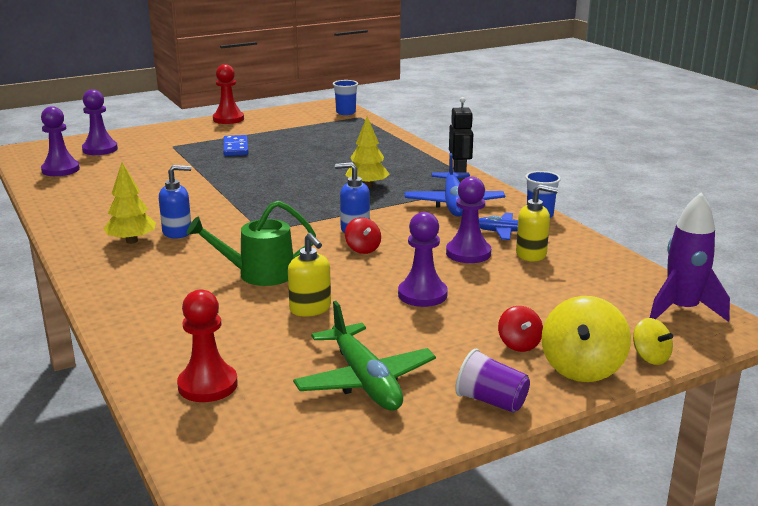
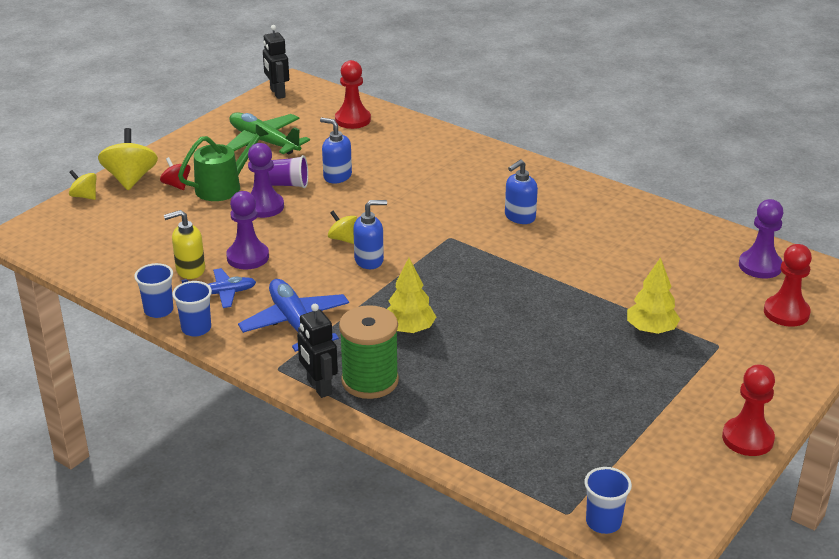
camera: 155 degrees right, 10 degrees up
(100, 149) = (786, 313): purple pawn -> red pawn
(131, 241) = (543, 199): yellow tree -> yellow tree (651, 330)
(235, 148) = (639, 363): blue domino -> none
(259, 274) = (403, 194): green watering can -> green watering can (223, 187)
(272, 477) = (277, 93): none -> black robot
(310, 309) = (337, 176): yellow soap dispenser -> blue soap dispenser
(363, 249) = (343, 239): red spinning top -> yellow spinning top
(421, 169) = (370, 381): none -> green spool
(491, 401) = (183, 147): purple cup -> purple cup (287, 184)
(570, 232) = (158, 310): none -> blue cup
(682, 310) = (56, 240): purple rocket -> none

